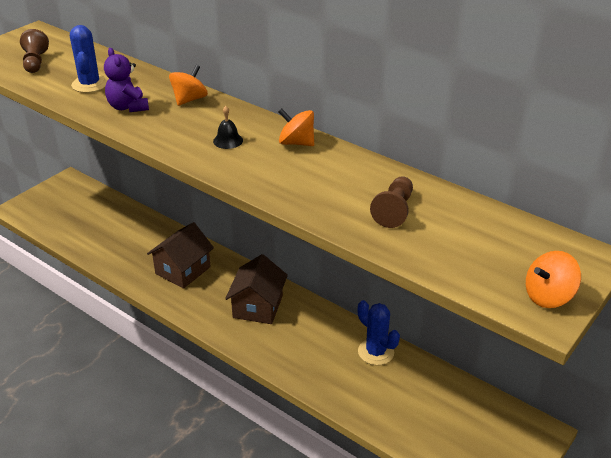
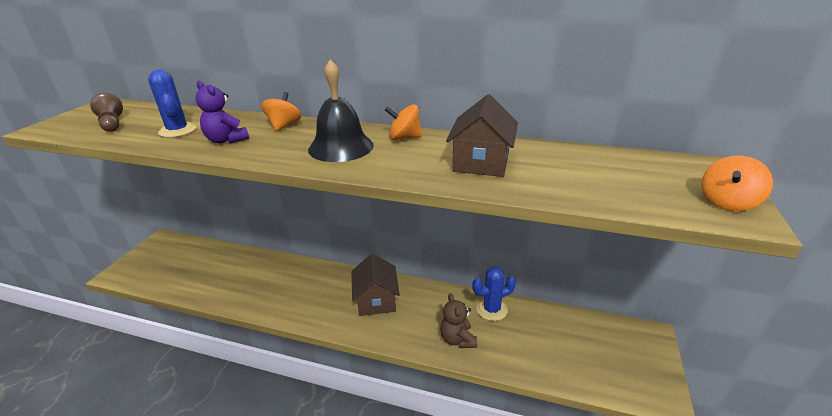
camera: 20 degrees left, 5 degrees down
(183, 270) = (296, 287): brown house -> brown house (481, 162)
(228, 140) = (341, 147): black bell -> black bell, size x2.26
(320, 371) = (457, 339): none -> brown teddy bear
(376, 352) = (491, 309): blue cactus -> blue cactus turned 45 degrees counterclockwise
(394, 211) = (533, 168): brown pawn -> none

